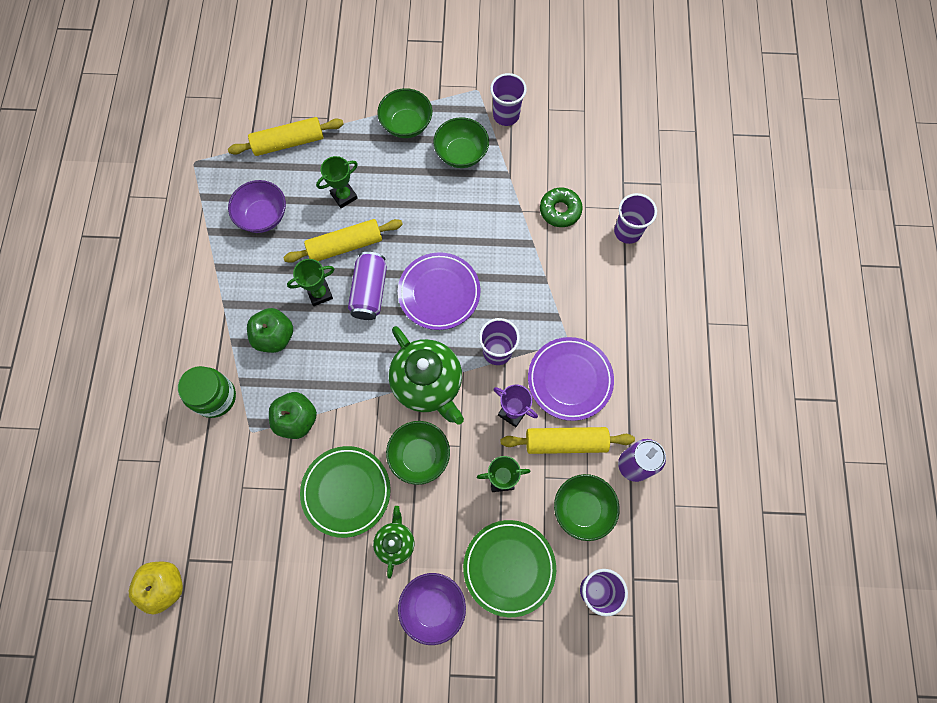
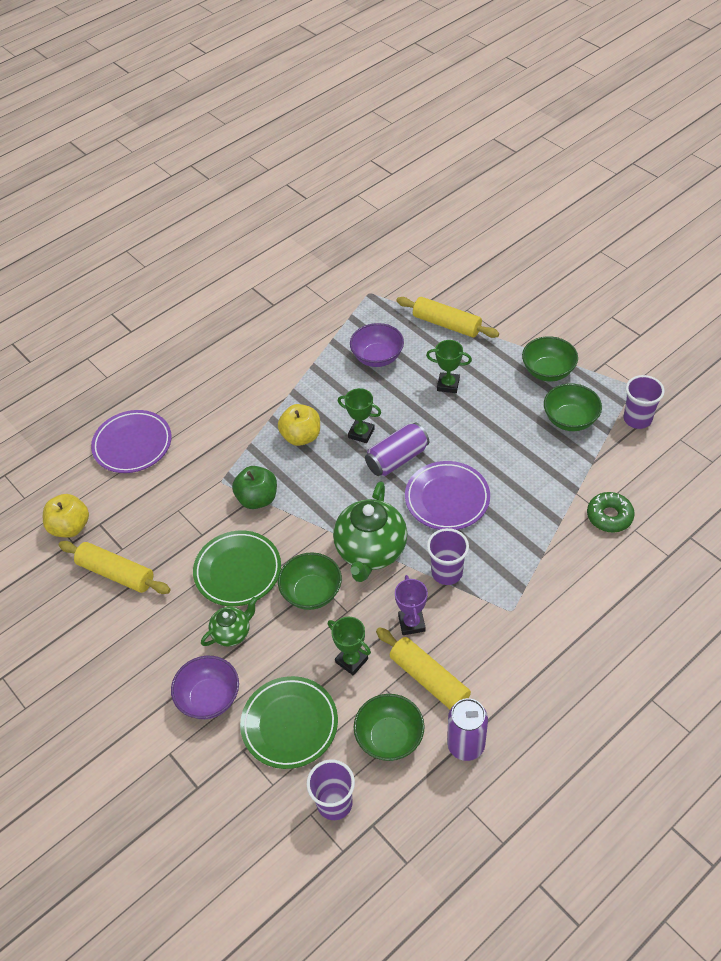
camera: 50 degrees right, 20 degrees down
(215, 397) = (223, 442): green jar -> none
(275, 337) = (301, 436): green apple -> yellow apple
(345, 245) = (413, 416): yellow rolling pin -> yellow rolling pin (116, 573)
(570, 380) = (482, 639): purple plate -> purple plate (132, 444)
(627, 231) = (653, 575): purple cup -> none

